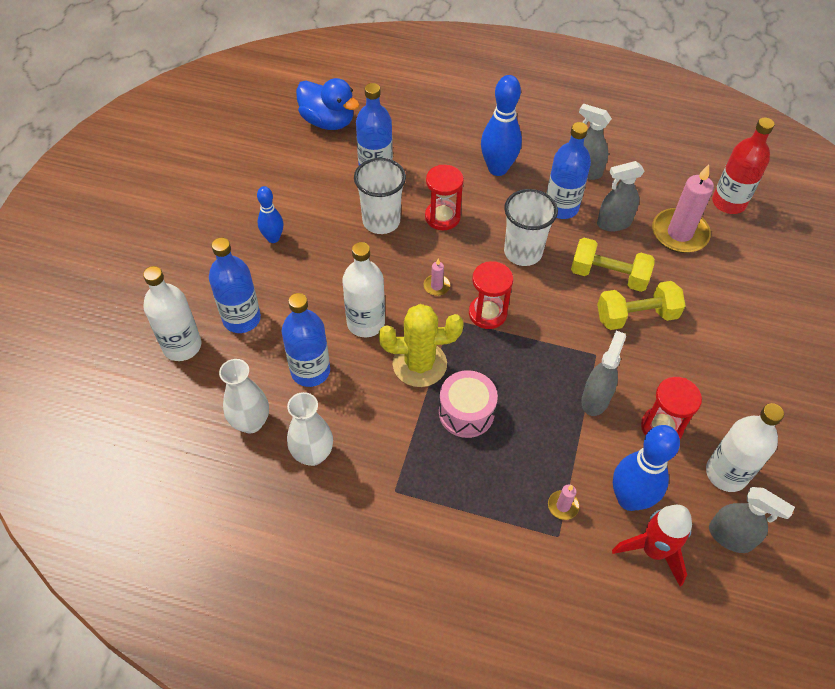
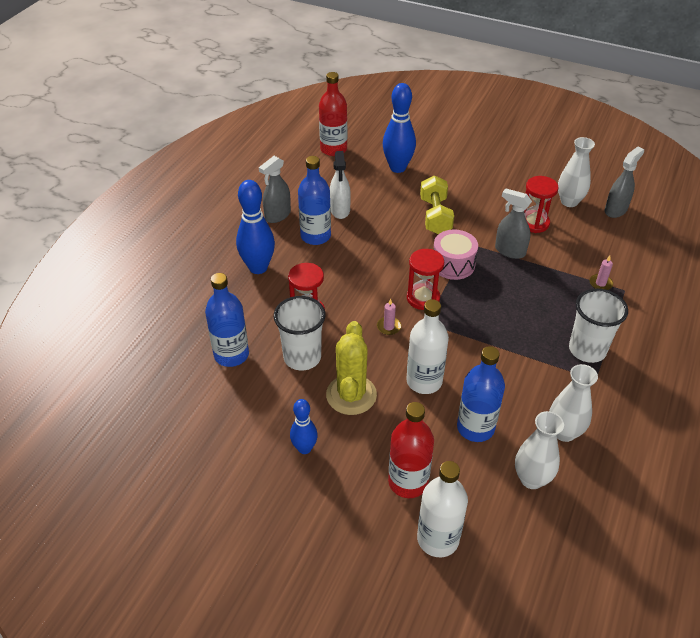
camera: 80 degrees left, 10 degrees down
(241, 319) = (408, 482): blue bottle -> red bottle
(328, 121) = (145, 388): blue duck -> none
(419, 364) = (472, 348): yellow cactus -> yellow cactus (351, 395)
(466, 412) = (521, 325): pink drum -> pink drum (453, 264)
(523, 252) = (360, 267): white cup -> white cup (587, 350)
(608, 275) = (394, 223): yellow dumbbell -> none
(613, 223) = (340, 210): grey spray bottle -> white spray bottle
(629, 499) = (592, 249): blue bowling pin -> blue bowling pin (397, 168)
(653, 550) = (630, 246): red rocket -> none
(679, 233) = (358, 179): pink candle -> none
(726, 473) = (569, 201): white bottle -> white vase

